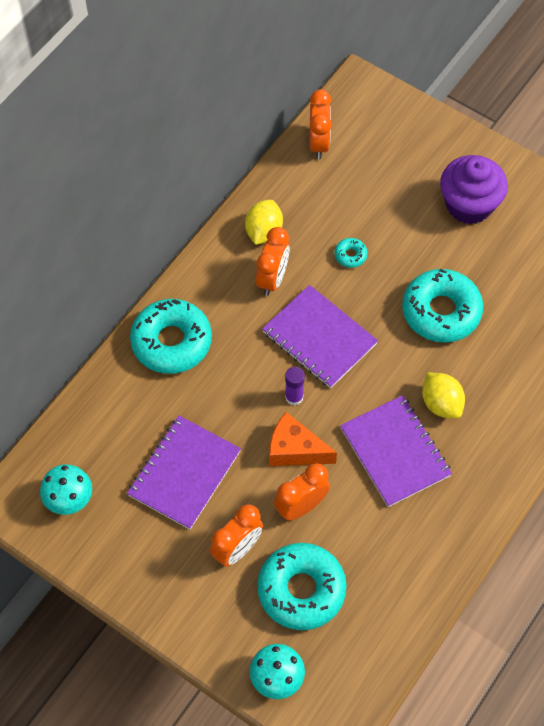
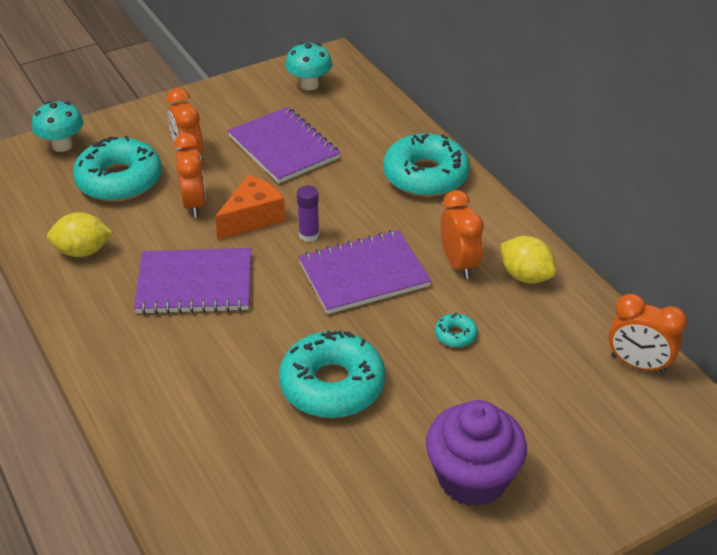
camera: 115 degrees right, 20 degrees down
(272, 279) = (459, 264): orange clock -> orange clock turned 150 degrees counterclockwise
(441, 403) = (219, 339): yellow lemon -> yellow lemon (83, 251)

